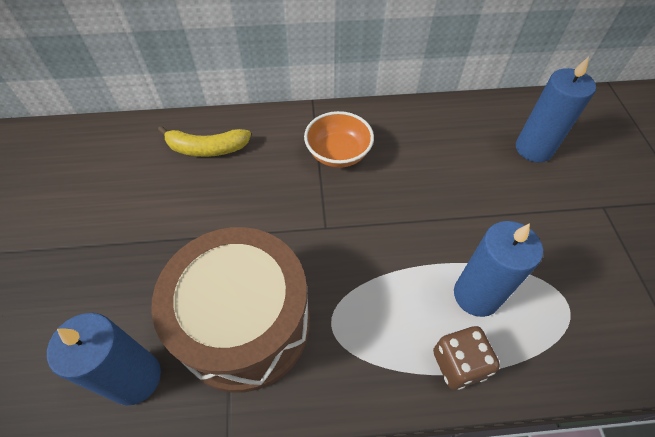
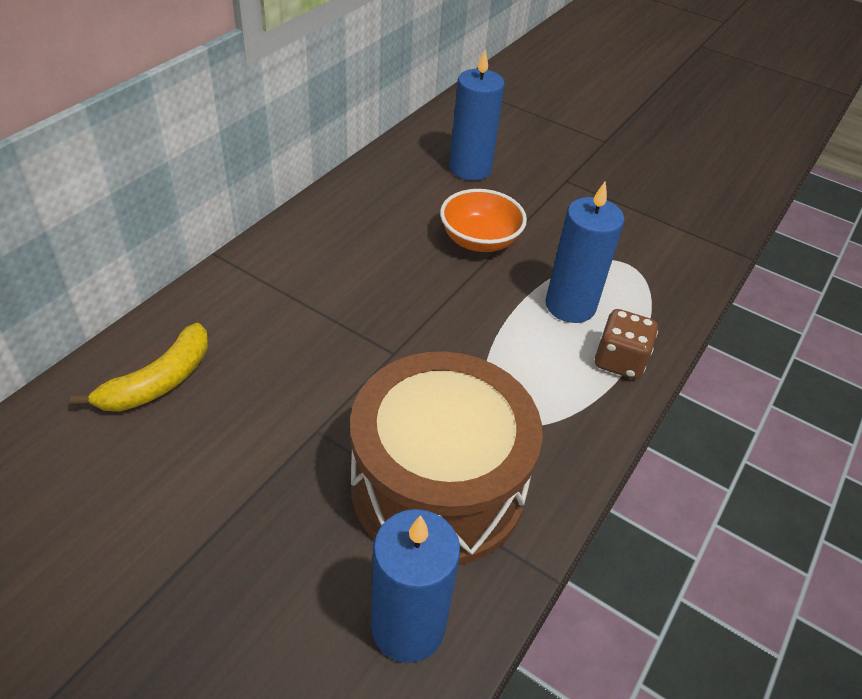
camera: 55 degrees left, 10 degrees down
(338, 153) = (315, 283): orange bowl -> orange bowl (479, 240)

